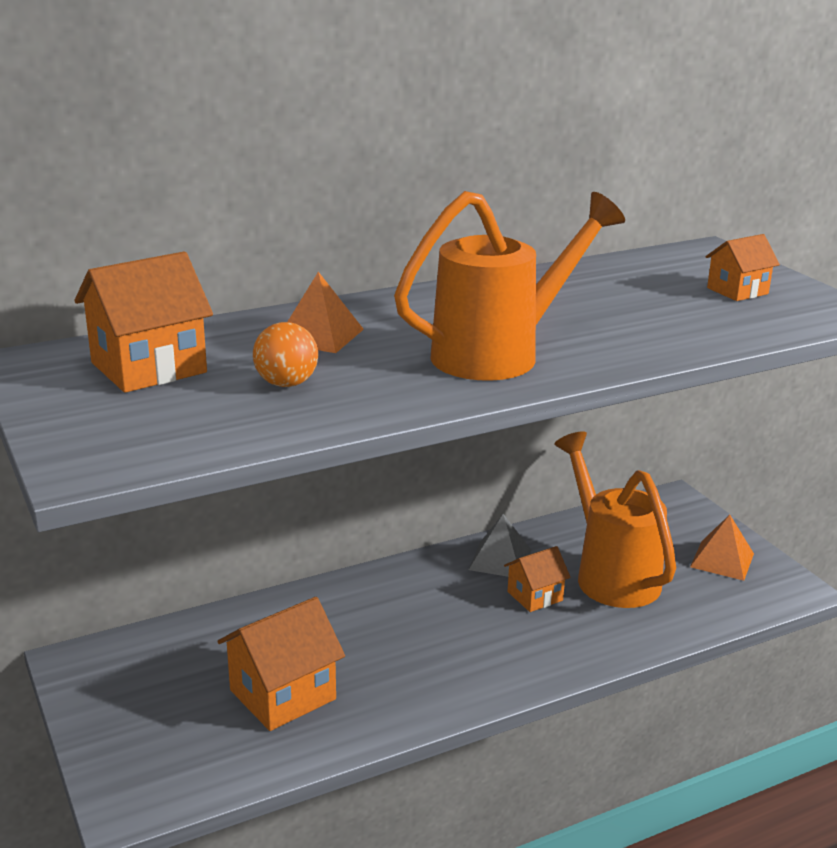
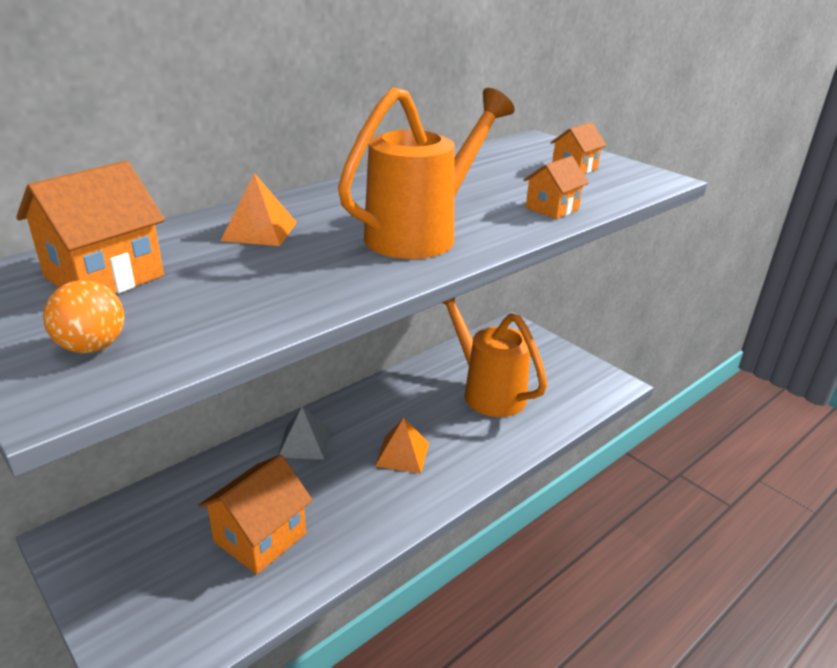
camera: 15 degrees left, 5 degrees up
(286, 384) = (244, 279): orange ball -> orange ball (92, 347)
(500, 559) = (403, 391): grey pyramid -> grey pyramid (304, 443)
(535, 596) = (437, 417): orange house -> orange house (552, 209)
(722, 560) = (560, 369): orange pyramid -> orange pyramid (402, 454)

